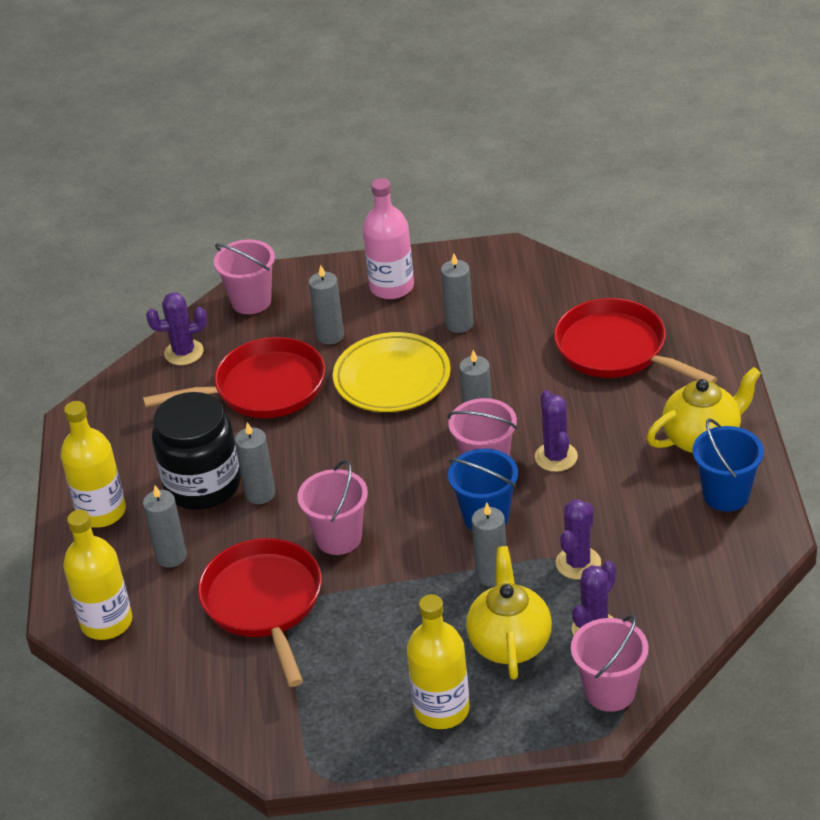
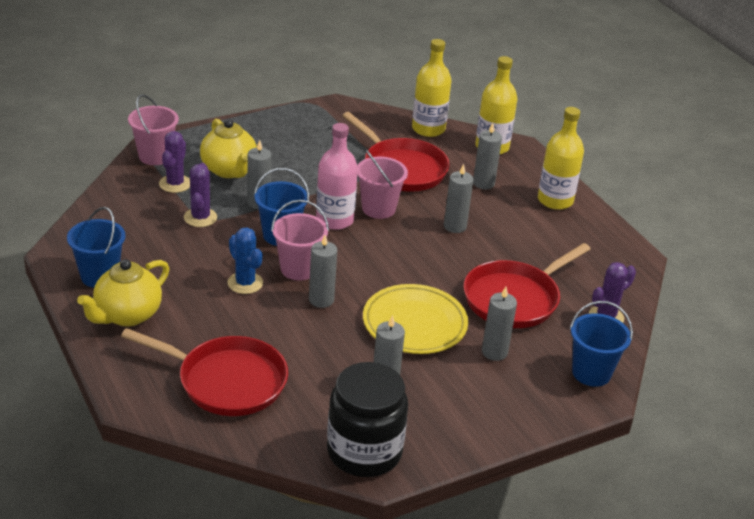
camera: 150 degrees right, 5 degrees down
(202, 485) = (501, 226): black jar -> black jar (364, 452)
(251, 301) = (591, 373): pink bucket -> blue bucket
(391, 287) = (472, 410): pink bottle -> pink bottle (334, 220)
(442, 709) = (256, 136): yellow bottle -> yellow bottle (428, 129)
(556, 457) = (245, 283): purple cactus -> blue cactus

